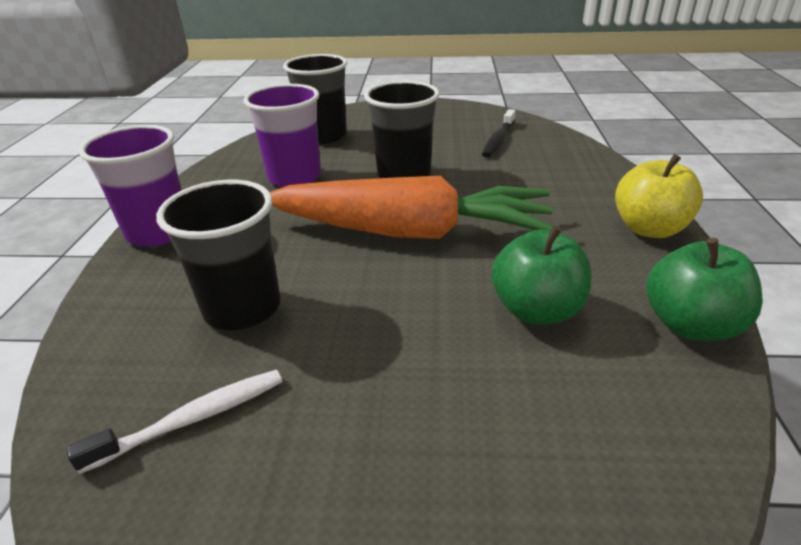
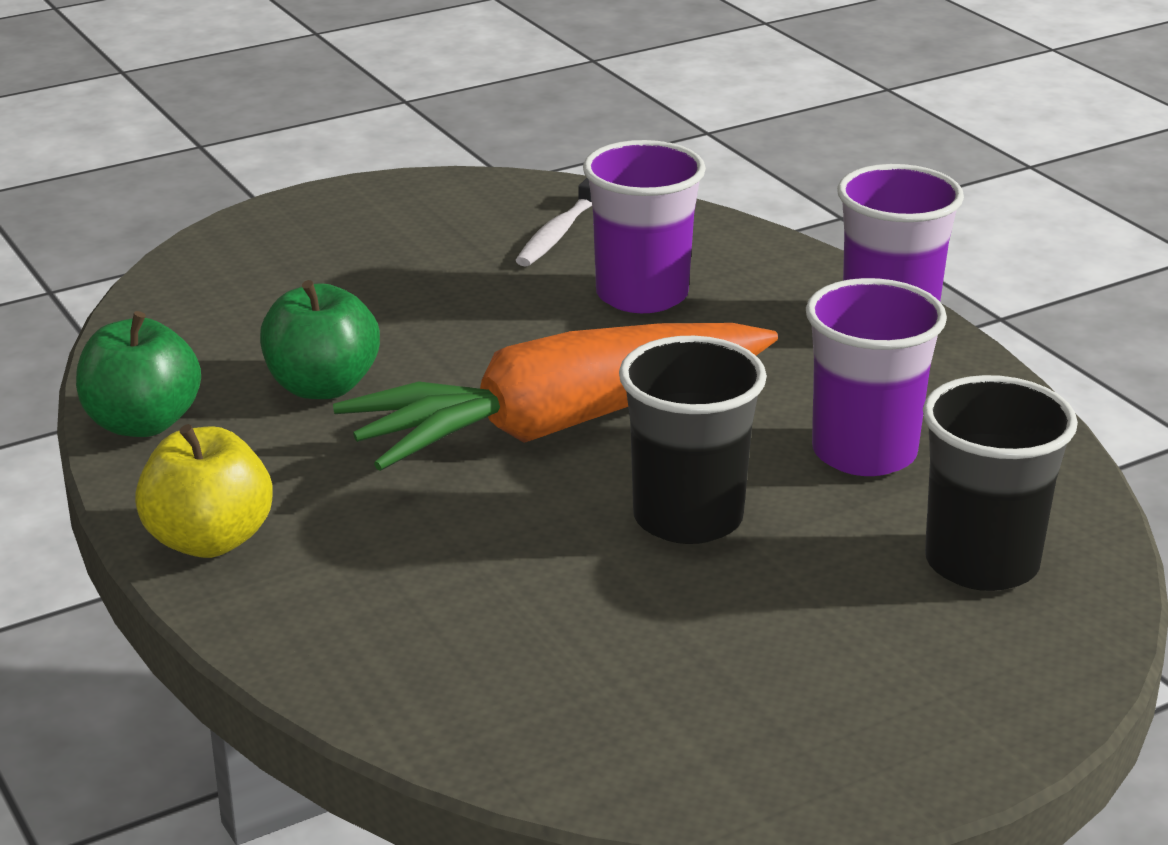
camera: 145 degrees right, 5 degrees down
(242, 308) = (642, 295): black cup -> purple cup
(498, 140) = (601, 681): black toothbrush -> none

